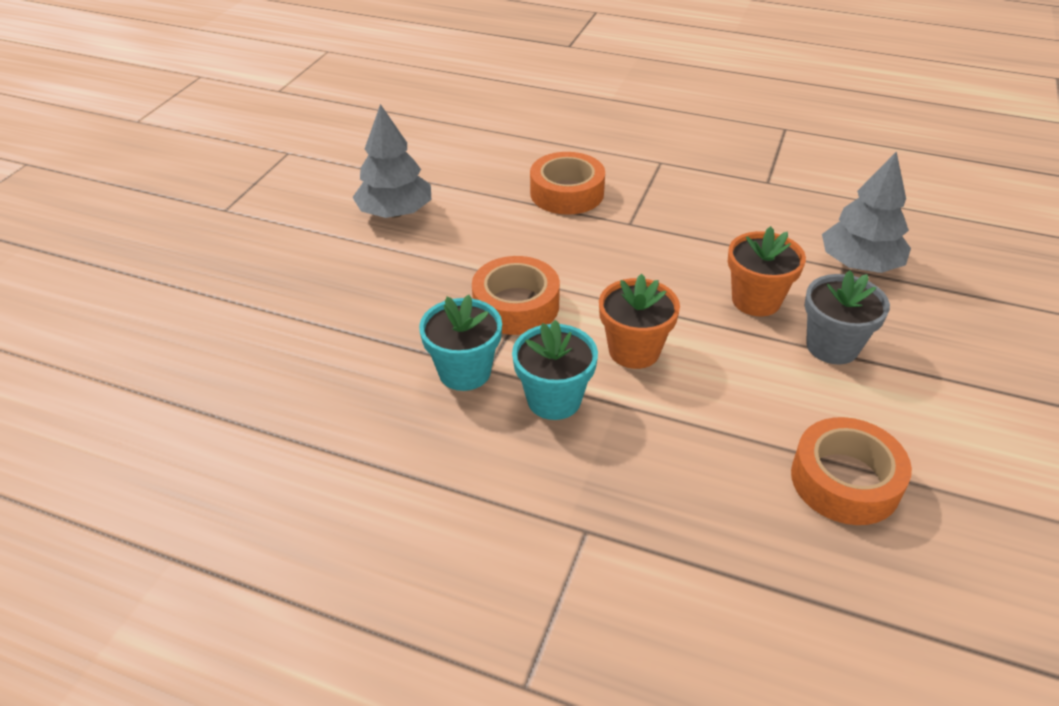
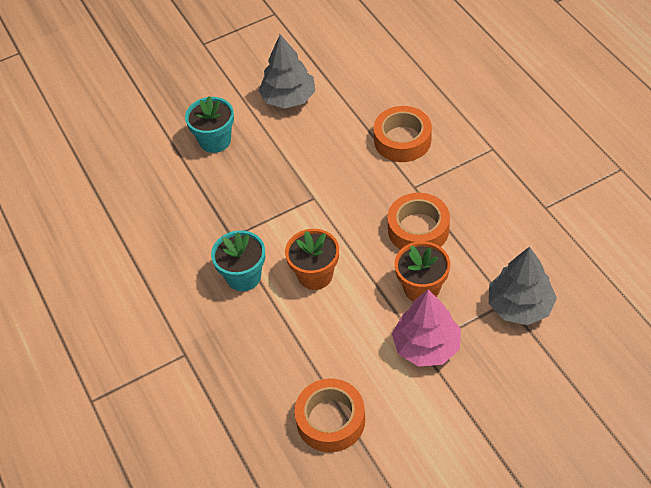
camera: 45 degrees right, 10 degrees up
(464, 372) = (219, 231): turquoise flower pot -> turquoise flower pot (215, 141)
(516, 305) = (286, 205): orange tape -> orange tape (418, 229)
(832, 346) = (426, 346): grey flower pot -> pink tree

